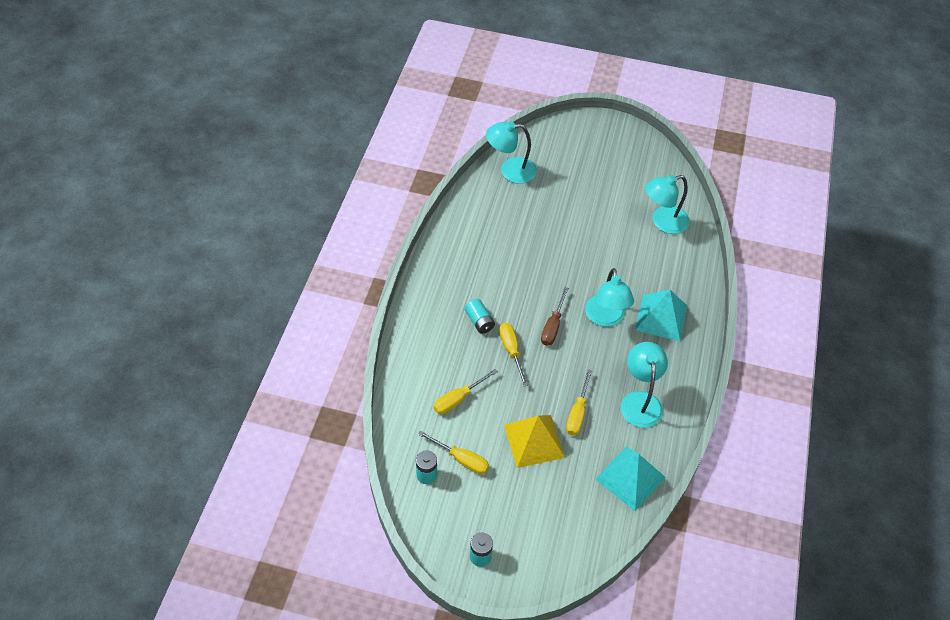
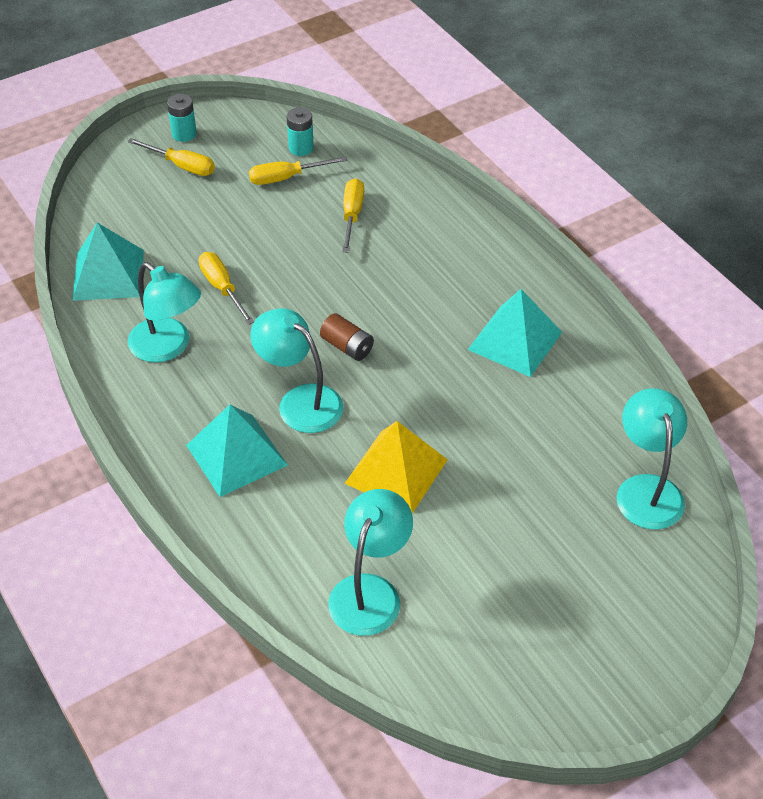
camera: 135 degrees right, 5 degrees down
(474, 264) = (515, 341): none -> turquoise pyramid
(479, 321) = (427, 291): turquoise battery -> none
(510, 171) = (646, 489): turquoise lamp -> turquoise lamp turned 45 degrees counterclockwise
(511, 351) = (358, 290): yellow screwdriver -> yellow screwdriver (182, 166)
(534, 441) = (237, 236): yellow pyramid -> yellow pyramid (396, 471)
(553, 326) = (347, 347): brown screwdriver -> brown battery

